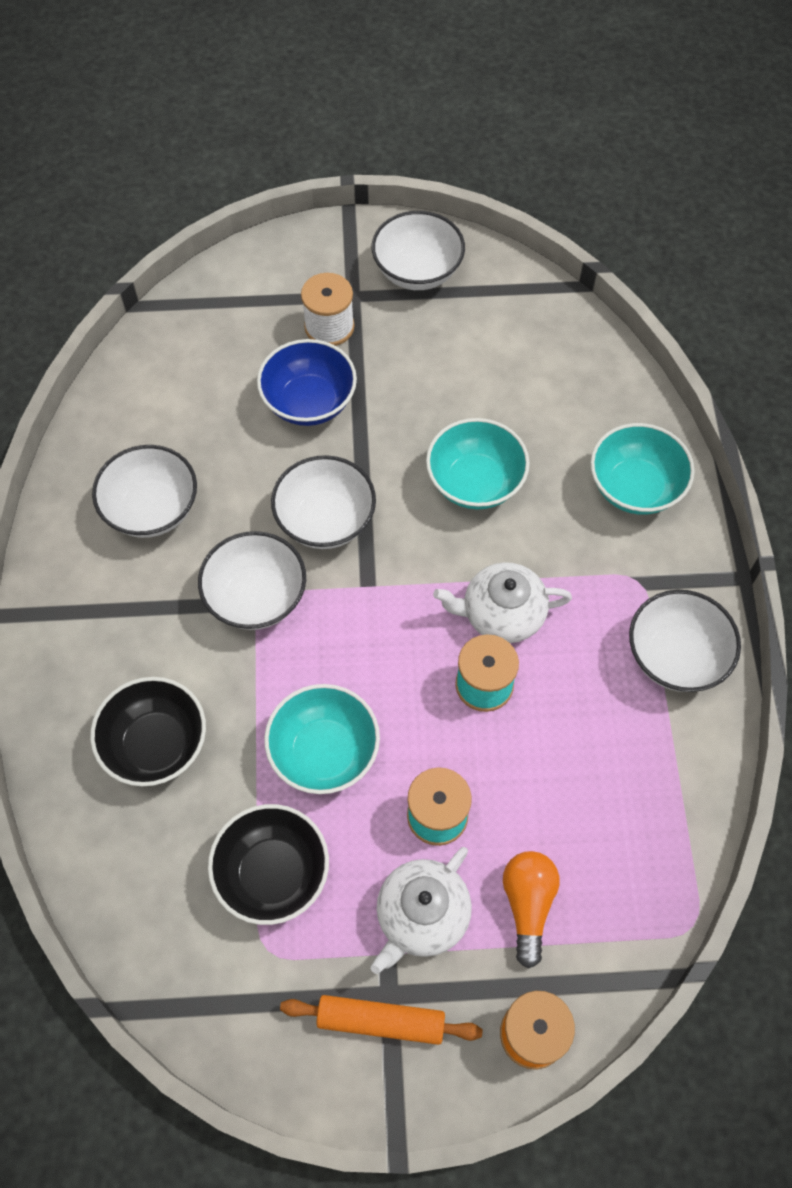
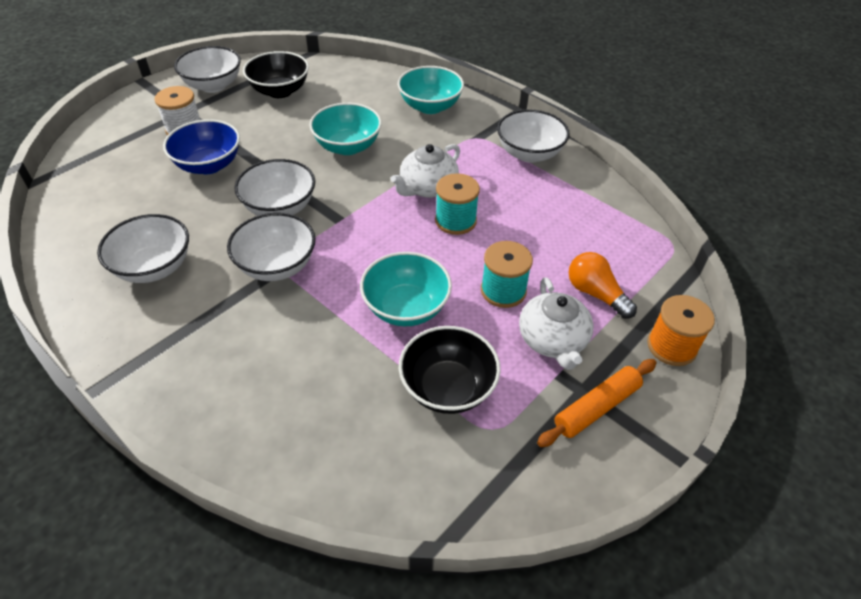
camera: 45 degrees left, 15 degrees down
(156, 745) = (293, 380): black bowl -> black bowl (280, 91)

